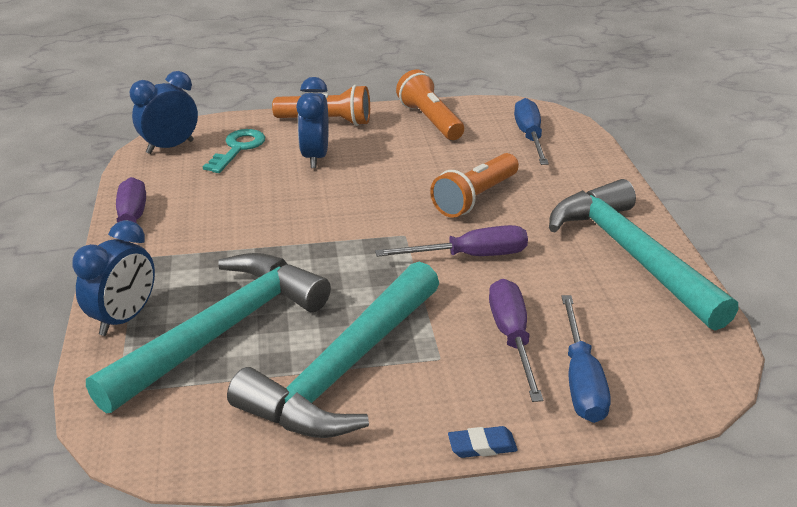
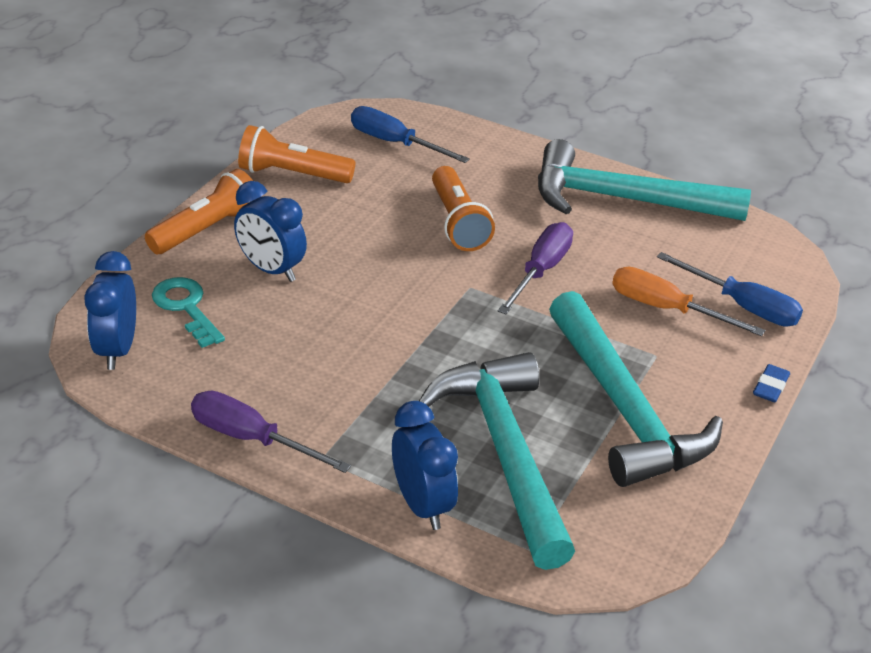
camera: 55 degrees left, 5 degrees up
(512, 338) = (666, 309): purple screwdriver -> orange screwdriver

